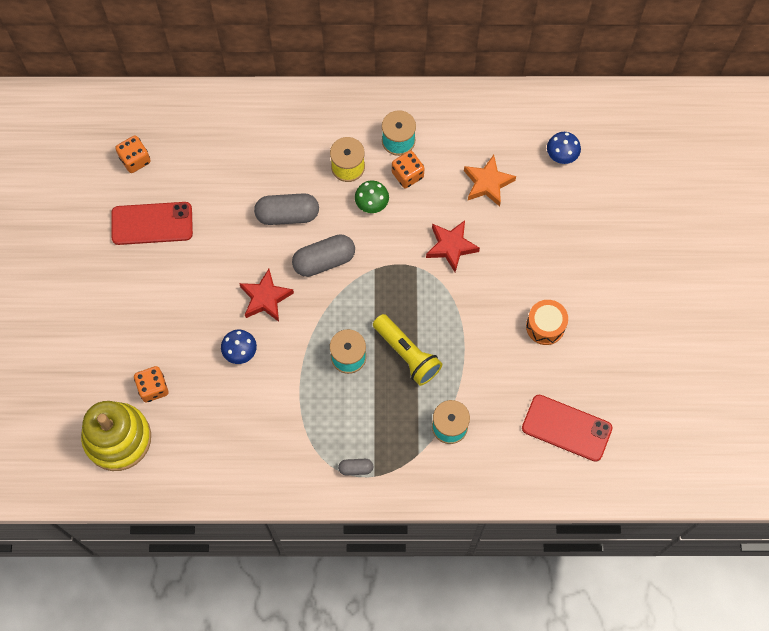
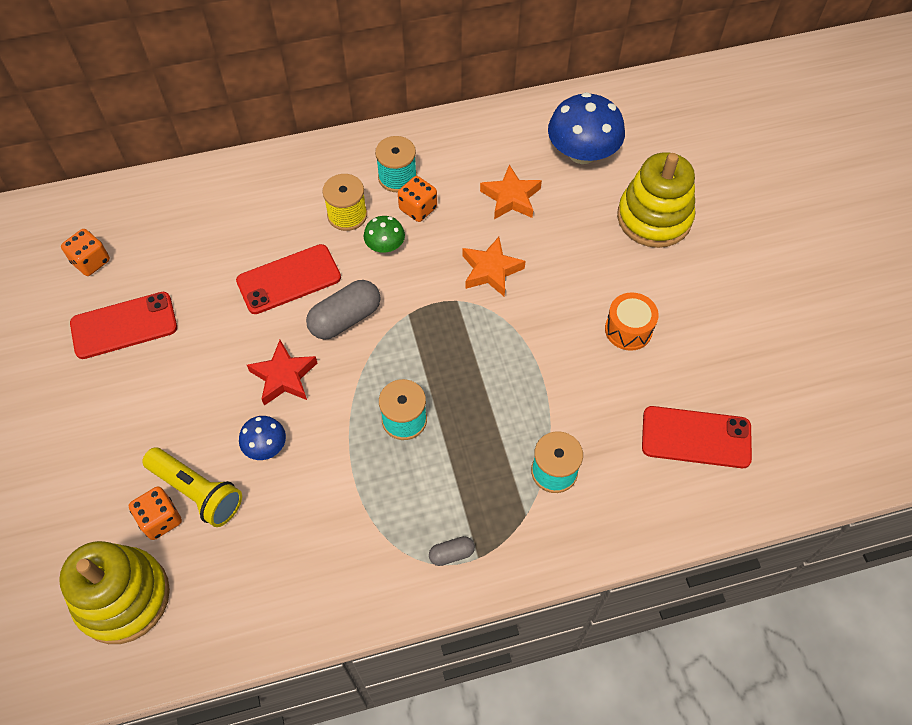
camera: 15 degrees left, 10 degrees down
(287, 215) = (289, 279): grey capsule -> red phone
(407, 354) = (476, 399): yellow flashlight -> yellow flashlight (197, 491)
(451, 246) = (491, 270): red star -> orange star
(562, 154) = (582, 153): blue mushroom -> blue mushroom, size x1.95
(601, 232) = (654, 218): none -> yellow stacking toy

